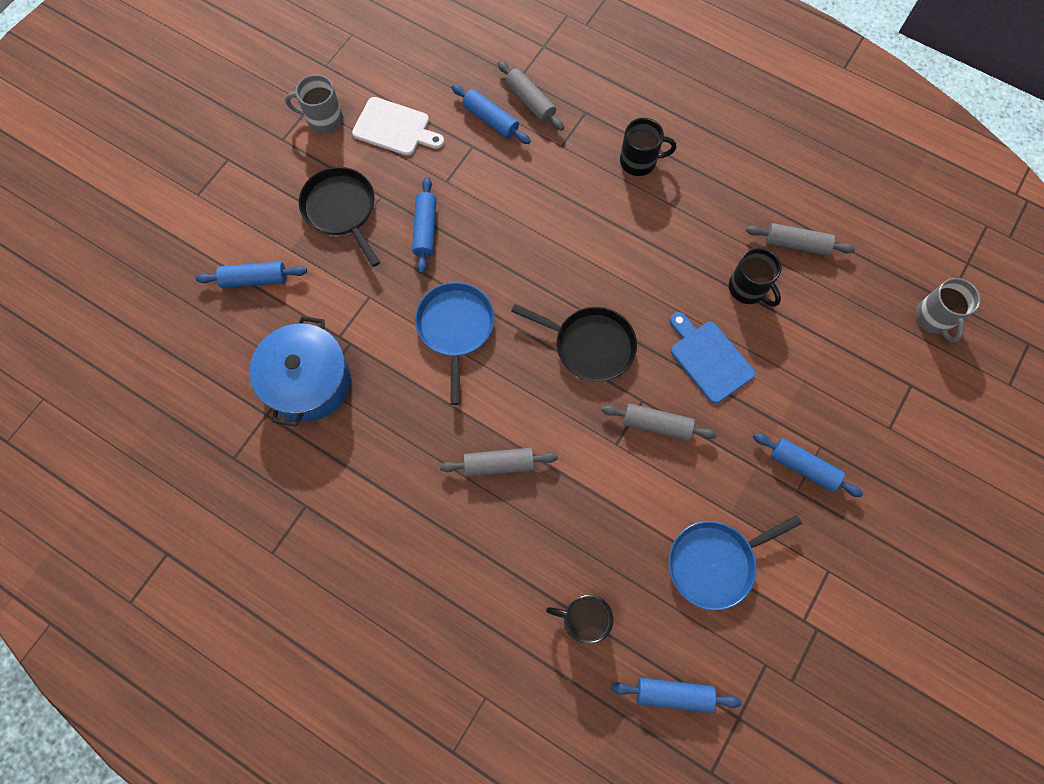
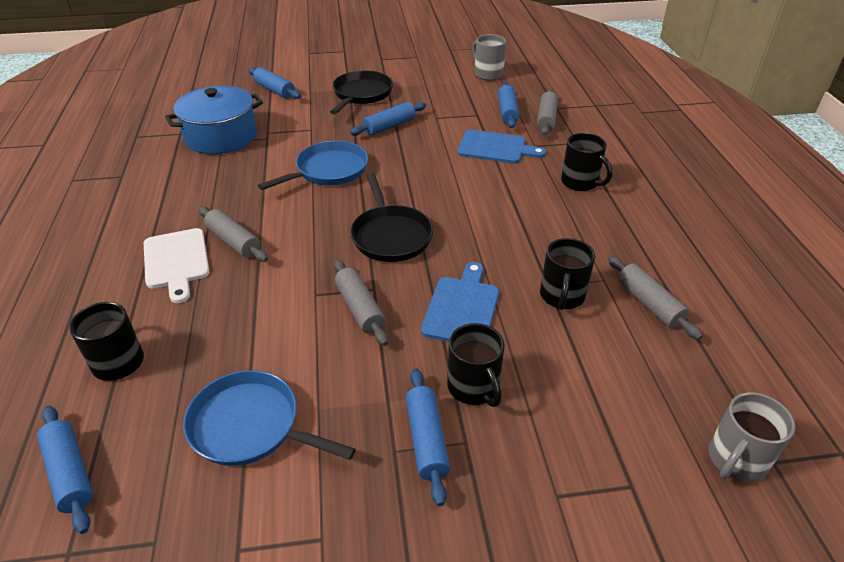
camera: 50 degrees right, 30 degrees down
(323, 119) = (414, 63): grey mug -> grey mug (487, 74)
(395, 128) = (445, 85): white cutting board -> white cutting board (176, 261)
(538, 177) = (495, 148): none -> blue cutting board
(784, 408) = (474, 387): none -> black mug

